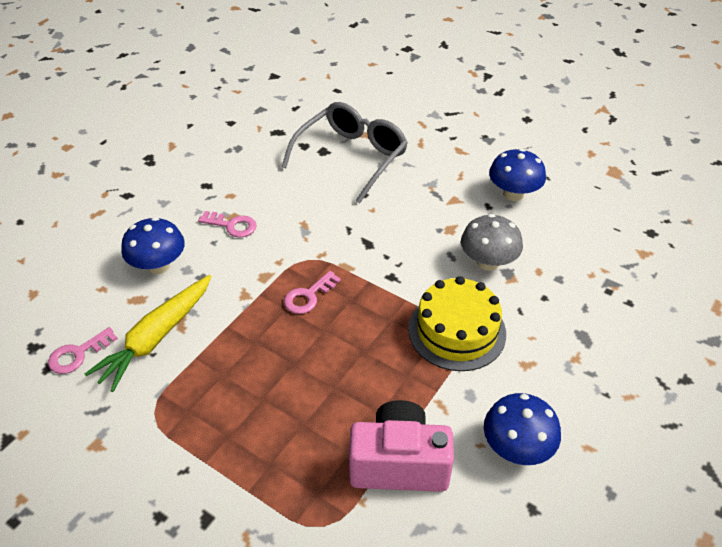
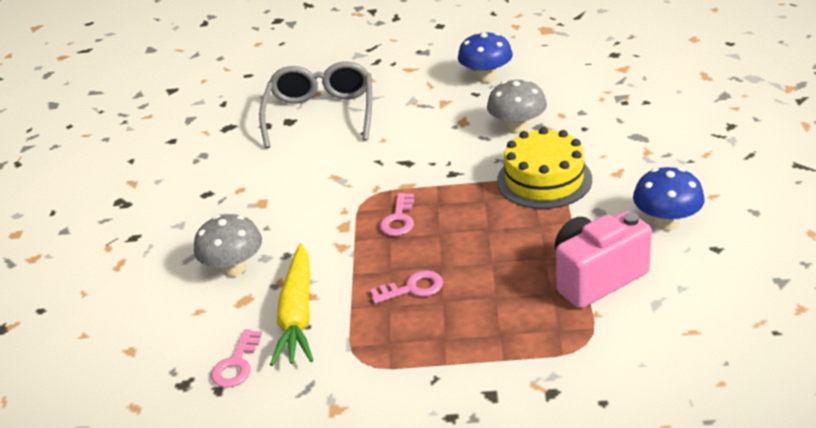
camera: 30 degrees left, 10 degrees down
(158, 265) = (234, 268): blue mushroom -> grey mushroom
(232, 225) = (269, 208): pink key -> pink key (413, 288)

